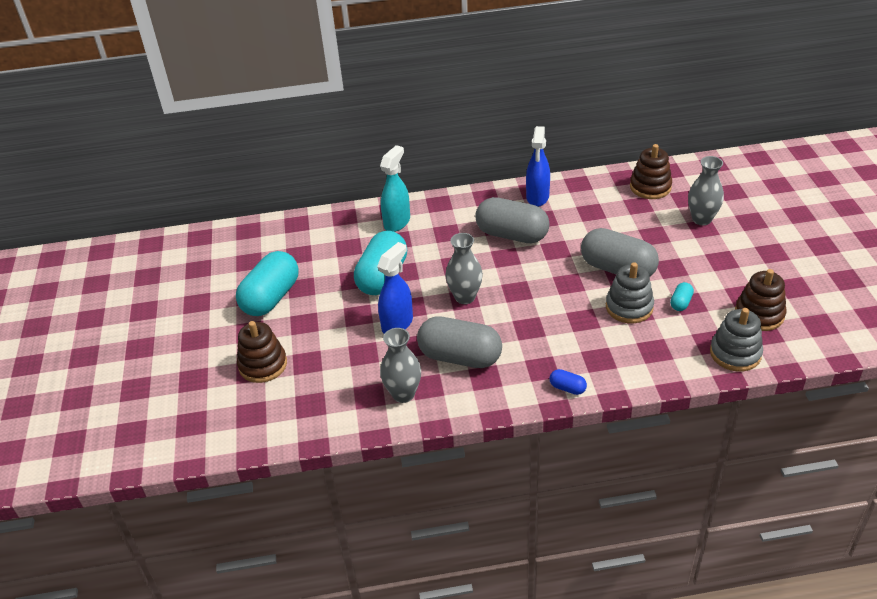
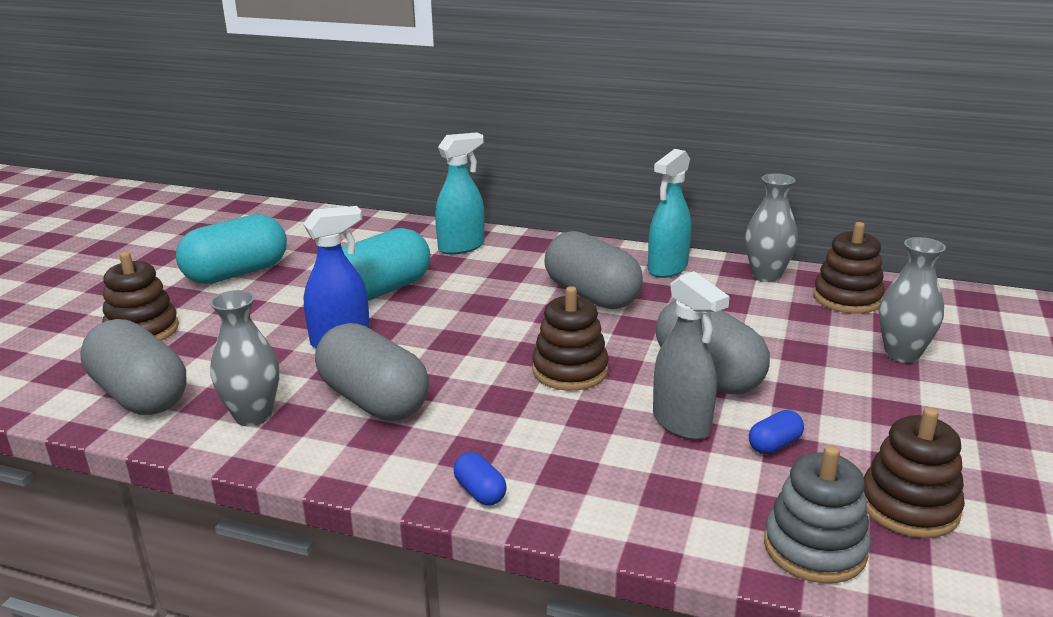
camera: 25 degrees right, 15 degrees down
(320, 409) = (140, 395): none -> grey capsule
(465, 297) = (457, 339): grey vase -> grey vase (766, 275)
(537, 197) = (667, 268): blue spray bottle -> turquoise spray bottle
(546, 295) = (570, 370): none -> brown stacking toy
(629, 307) = (681, 423): grey stacking toy -> grey spray bottle
(681, 303) = (774, 445): turquoise capsule -> blue capsule

